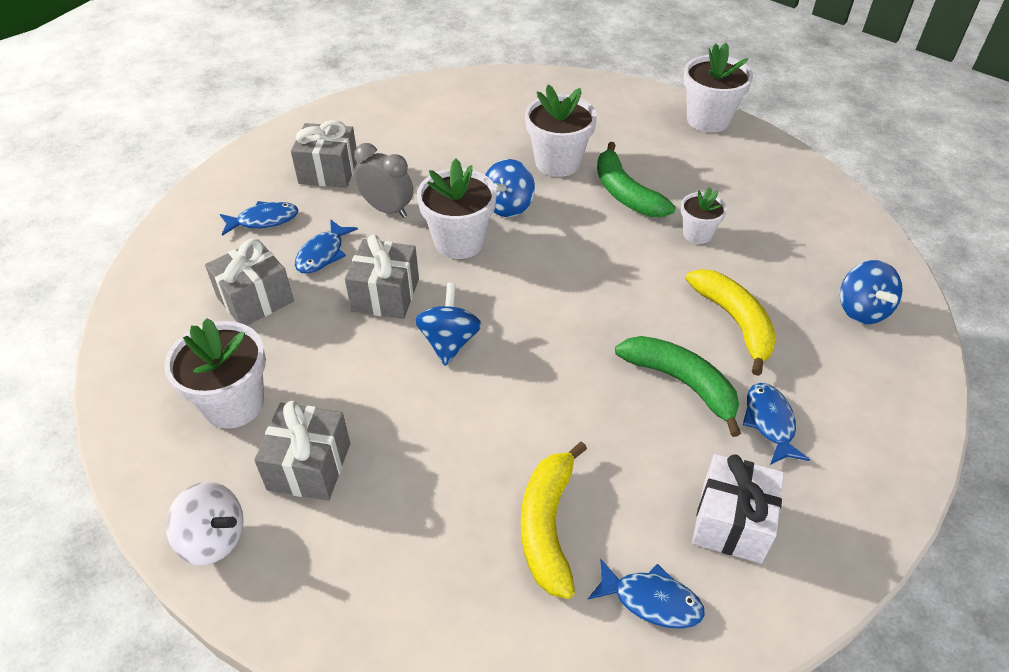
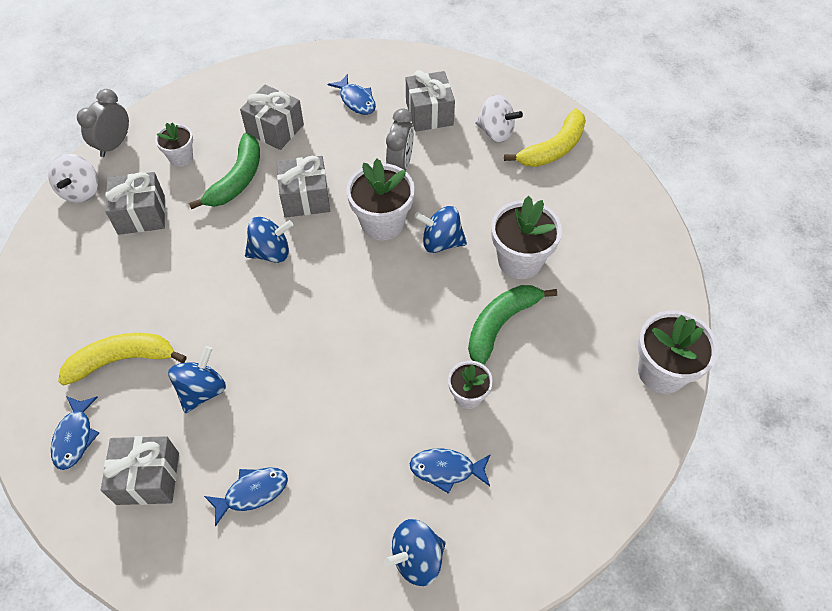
camera: 70 degrees right, 10 degrees up
(149, 481) = (114, 144): none -> grey clock
(233, 404) = (181, 157): white flower pot -> white flower pot, size x0.58
(323, 254) = (334, 147): blue fish -> blue fish (446, 469)
(388, 135) = (496, 132): none -> white spinning top
(623, 445) = (202, 390): none -> blue spinning top
(682, 383) = (276, 418): green banana -> green banana (237, 179)
(731, 522) = (148, 478): white gift -> grey gift
(735, 322) = (361, 447): yellow banana -> yellow banana (553, 149)

